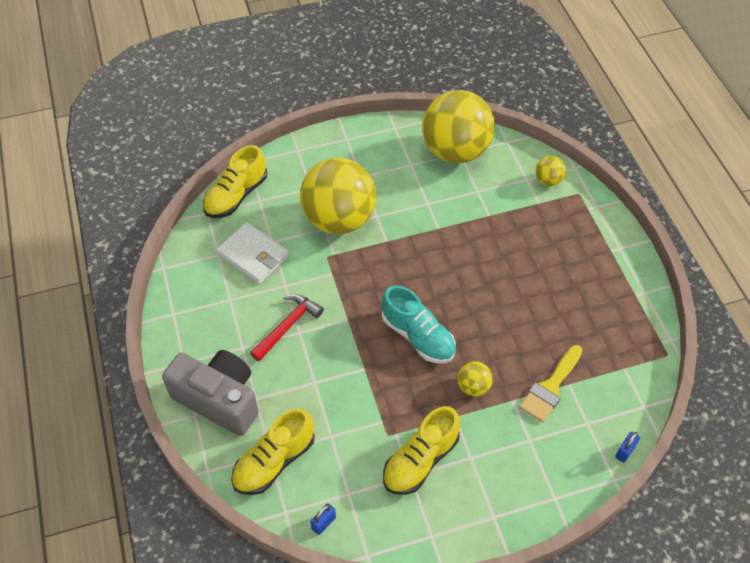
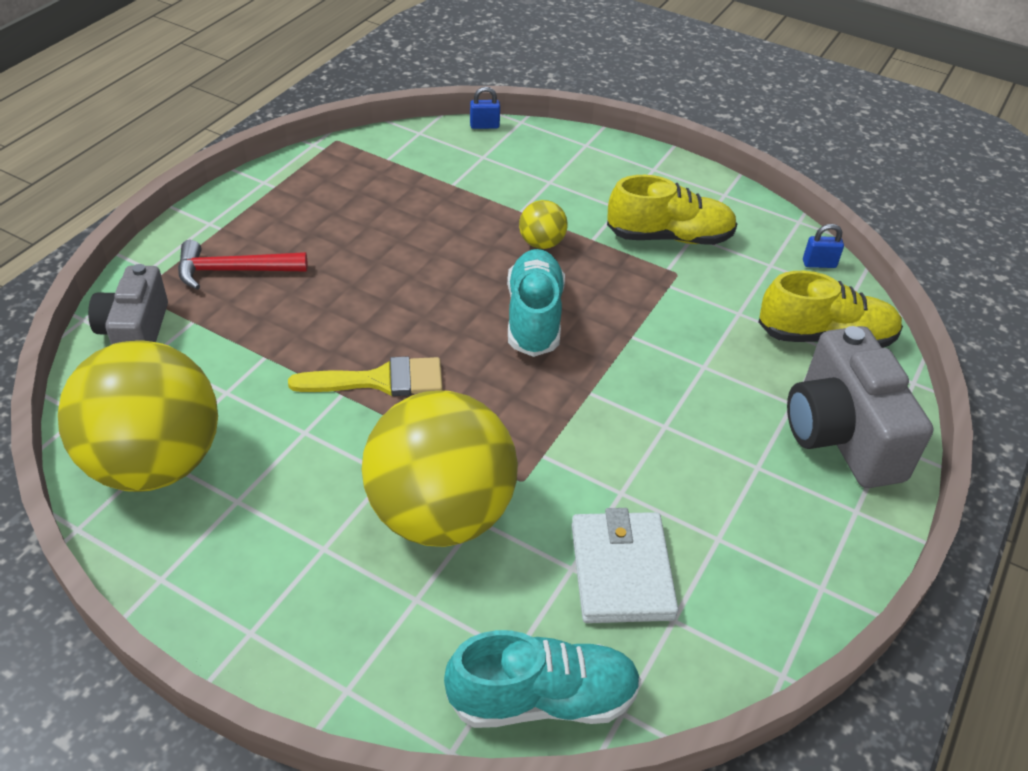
camera: 135 degrees left, 10 degrees down
(236, 195) = (542, 699): yellow shoe -> turquoise shoe
(287, 326) = (672, 443): red hammer -> red hammer (234, 271)
(548, 180) = (135, 332): yellow ball -> grey camera
(550, 387) = (472, 193): yellow brush -> yellow brush (379, 380)

